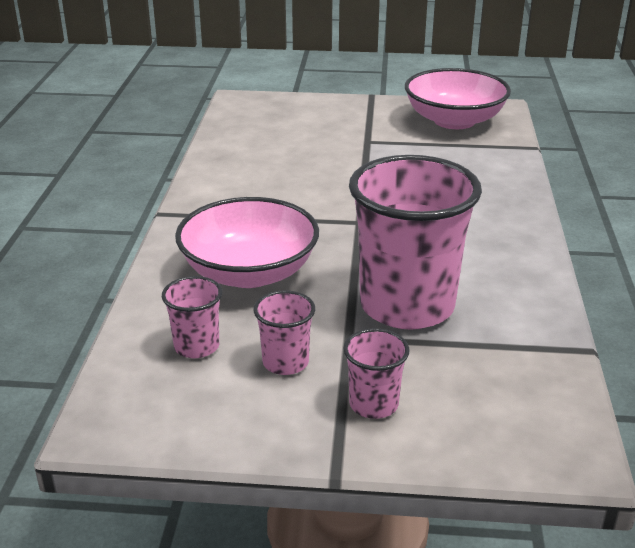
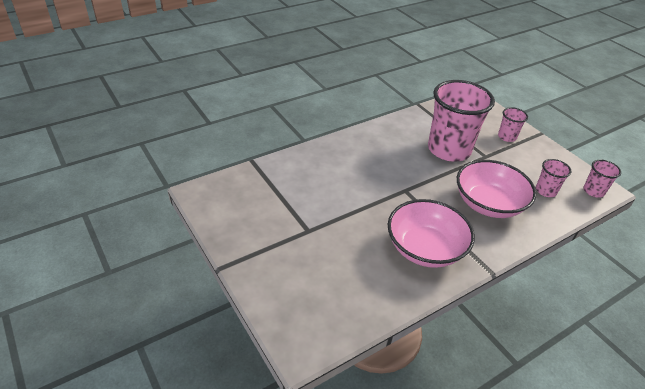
camera: 130 degrees left, 10 degrees up
(285, 362) = (519, 164): pink cup -> pink cup (593, 191)
(454, 121) = (239, 204): pink bowl -> pink bowl (425, 248)

